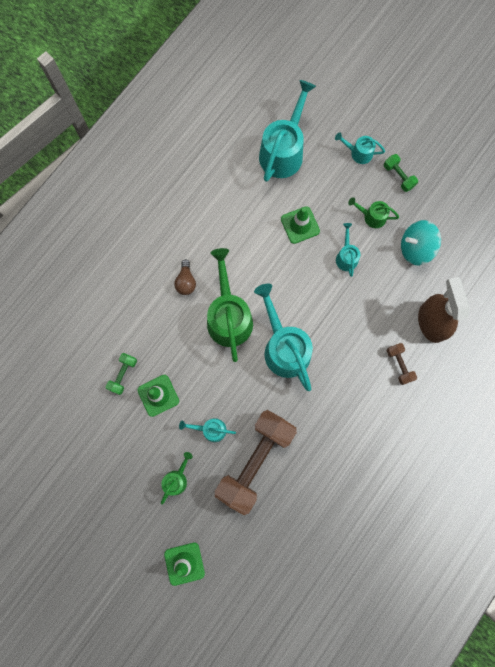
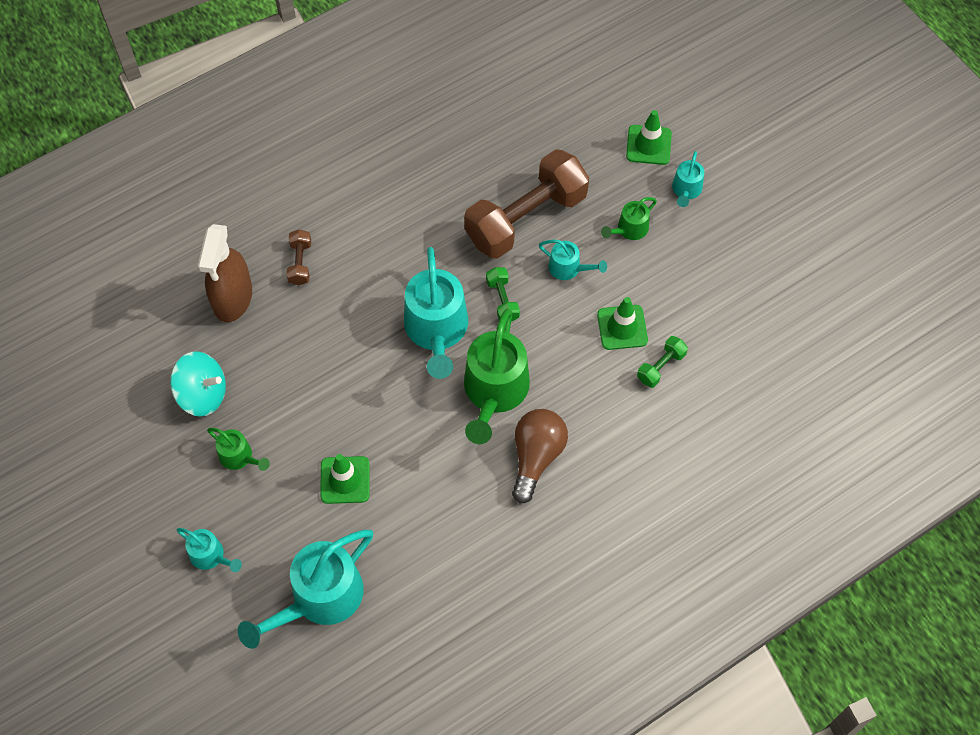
camera: 160 degrees left, 15 degrees down
(186, 281) = (536, 457): brown light bulb -> brown light bulb, size x1.68
(346, 256) = (301, 415): turquoise watering can -> turquoise watering can (686, 190)
(398, 176) = (171, 500): green dumbbell -> green dumbbell (502, 300)

